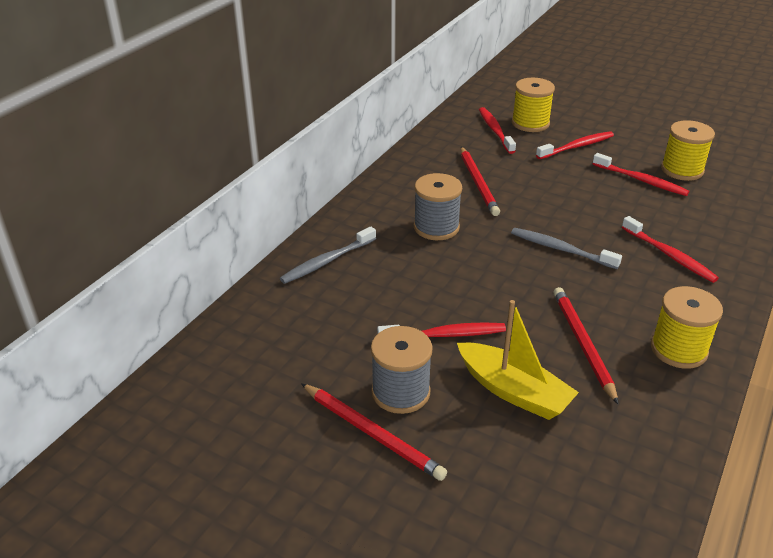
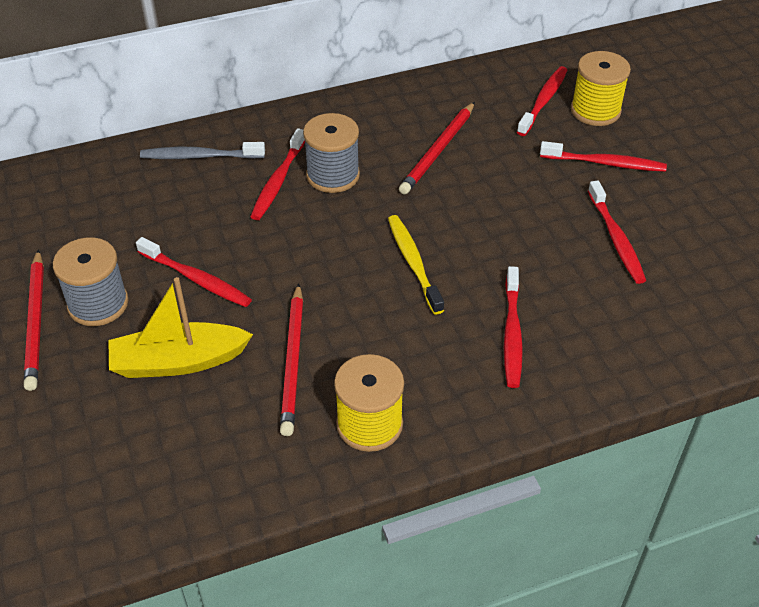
camera: 40 degrees right, 10 degrees up
(406, 248) = (278, 181): none -> red toothbrush
(514, 391) = (178, 362): yellow boat -> yellow boat turned 90 degrees clockwise
(561, 249) = (413, 263): grey toothbrush -> yellow toothbrush
(582, 344) = (293, 361): red pencil -> red pencil turned 150 degrees clockwise
(682, 170) = (685, 253): yellow spool -> none

